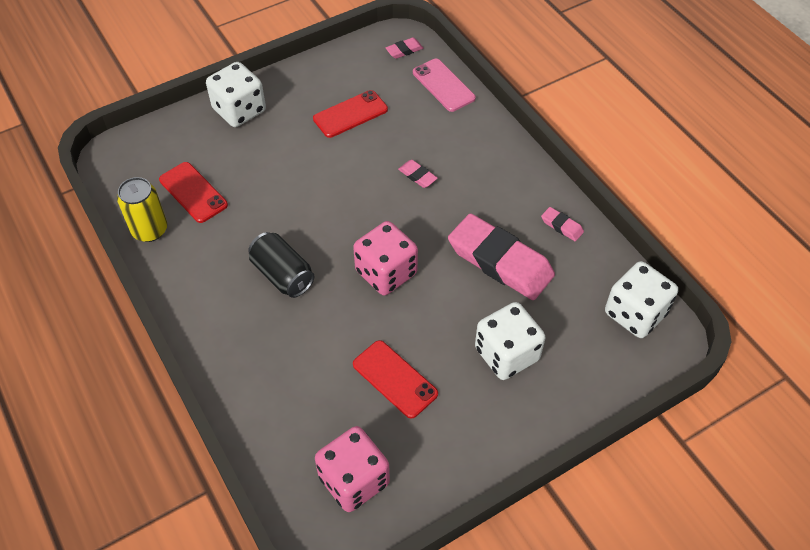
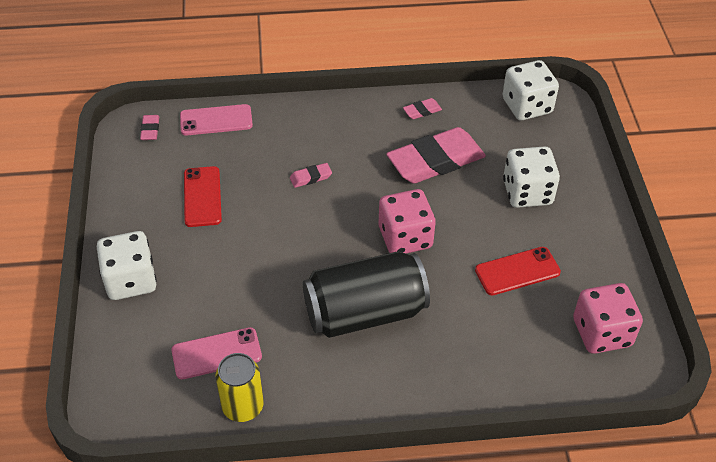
camera: 65 degrees left, 5 degrees down
(193, 192) = (216, 353): red phone -> pink phone
(282, 275) = (365, 313): black can -> black can, size x1.69

